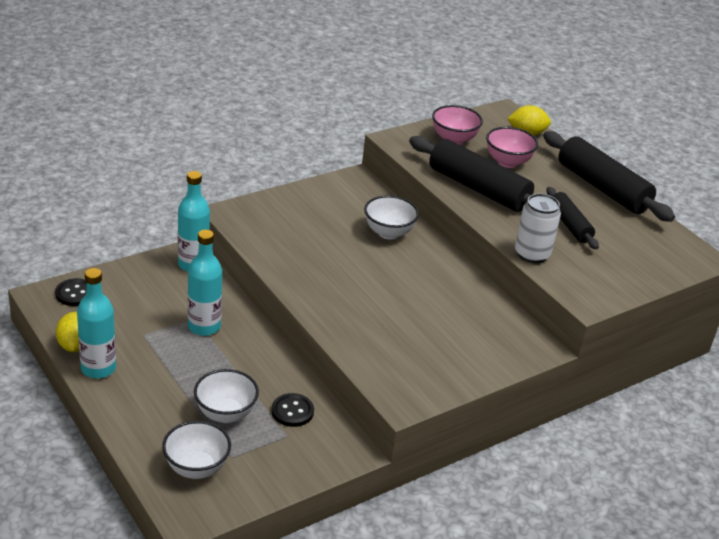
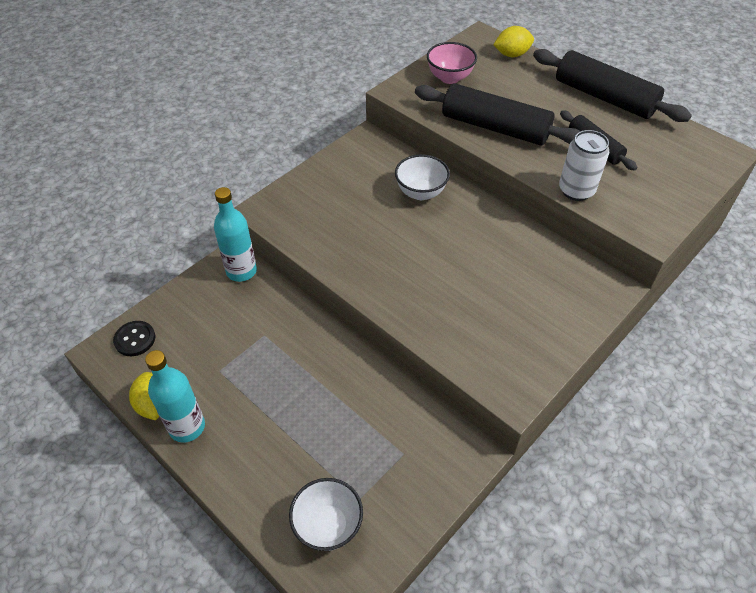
camera: 10 degrees left, 15 degrees up
(204, 327) = (276, 343): turquoise bottle -> none
(225, 414) = (333, 445): white bowl -> none
(292, 411) = (397, 421): black button -> none
(507, 162) = (508, 90): pink bowl -> none

